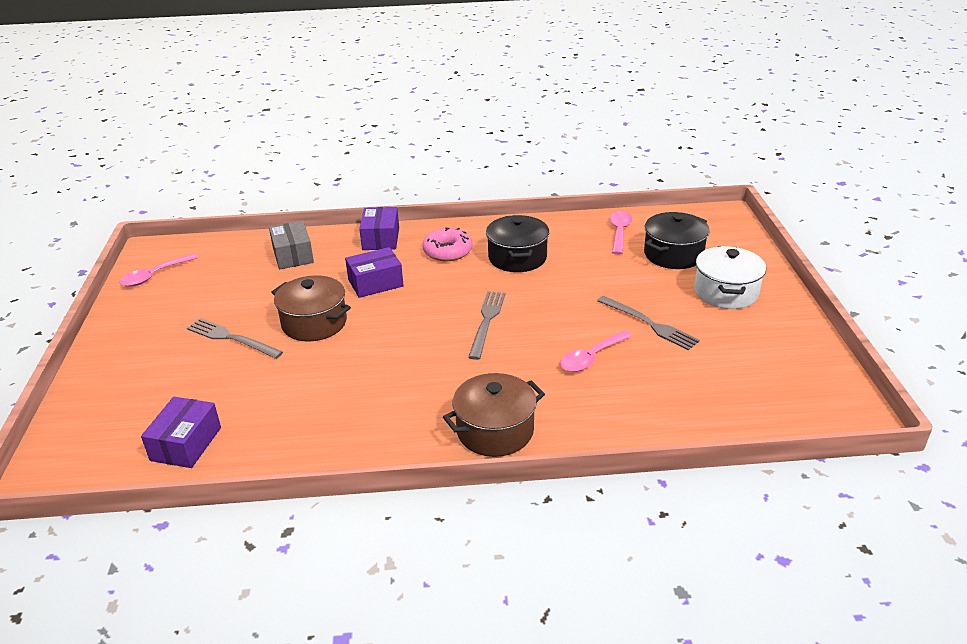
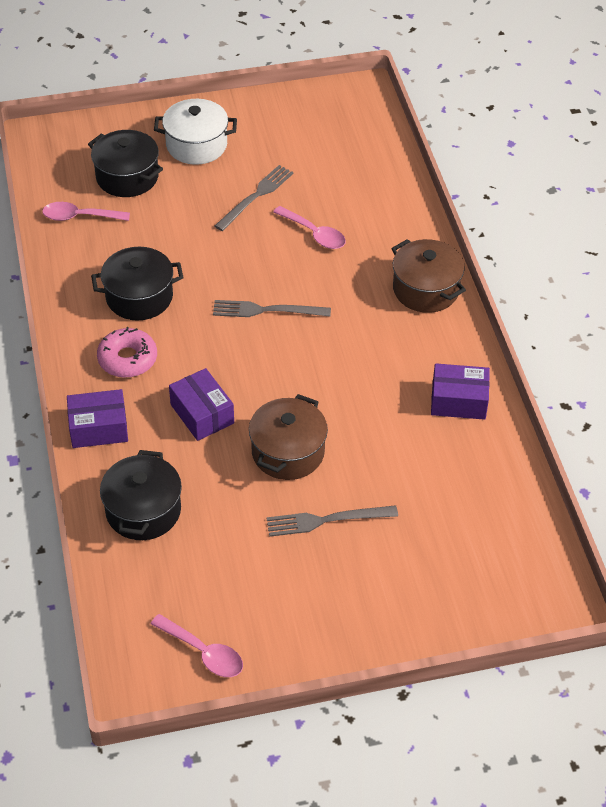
camera: 100 degrees left, 15 degrees up
(186, 444) = (494, 503): purple box -> purple box (458, 401)
(231, 338) = (326, 520): grey fork -> grey fork turned 60 degrees clockwise
(293, 255) = (143, 510): grey box -> black pot

